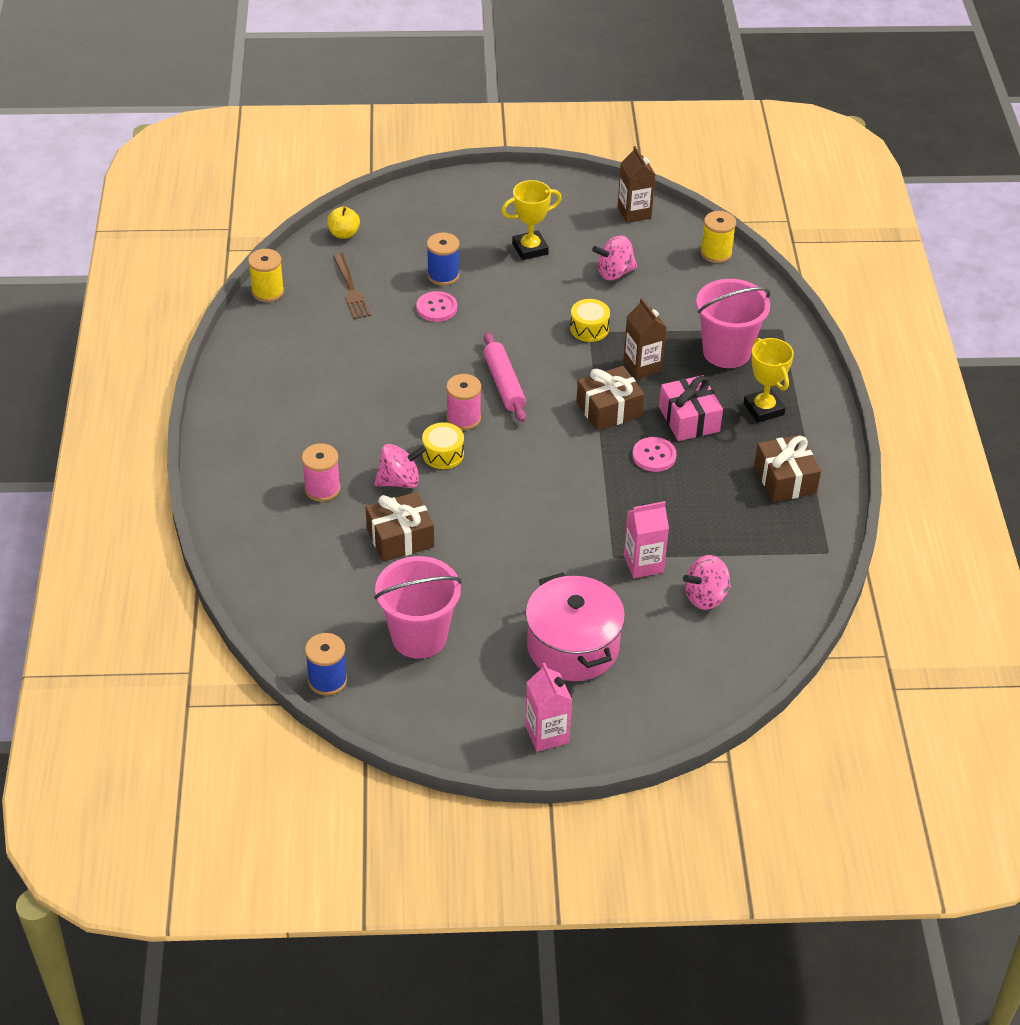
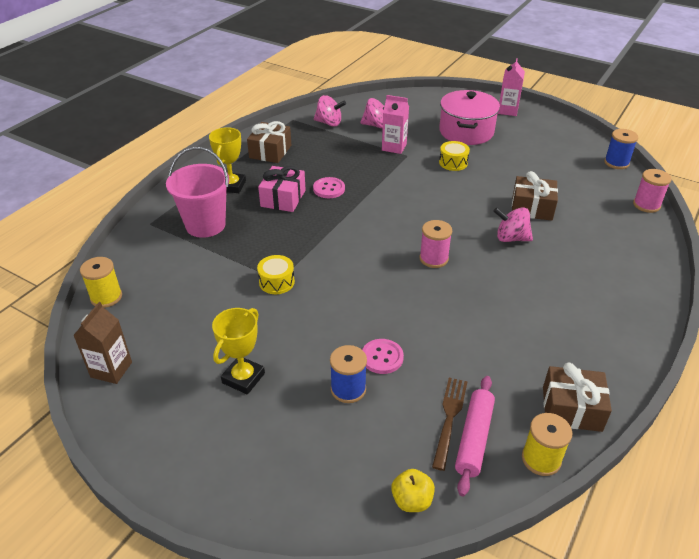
camera: 145 degrees left, 5 degrees down
(322, 489) = (572, 255): pink spool -> pink spool (646, 205)
(419, 637) = (550, 162): pink bucket -> none
(443, 454) = (467, 242): yellow drum -> yellow drum (453, 163)
(504, 384) = (382, 269): pink rolling pin -> pink rolling pin (474, 438)
(530, 249) = (243, 378): yellow trophy -> yellow trophy turned 75 degrees counterclockwise
(609, 409) = (326, 223): brown gift -> brown gift (571, 409)
(614, 273) = (202, 318): pink spinning top -> pink spinning top (329, 123)
(642, 366) = (272, 240): brown carton -> none

